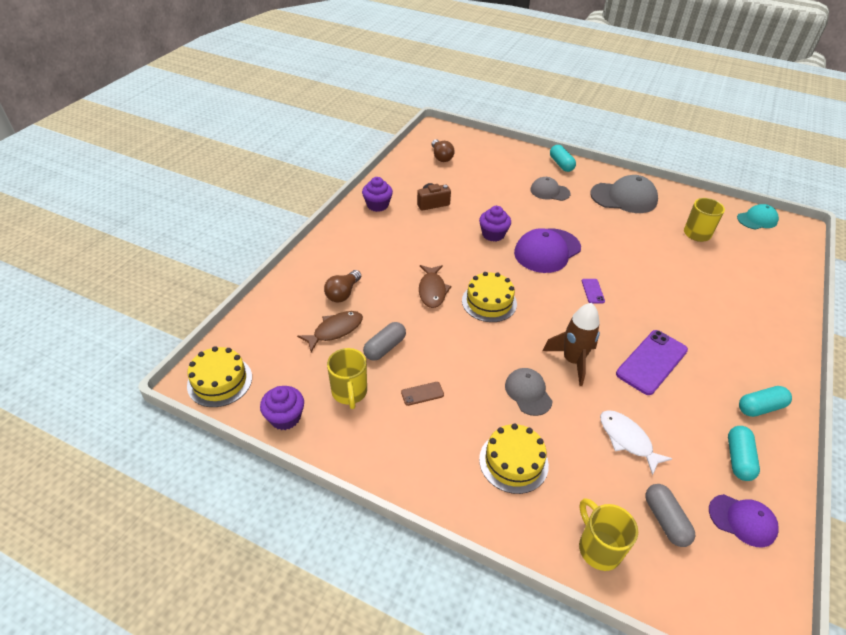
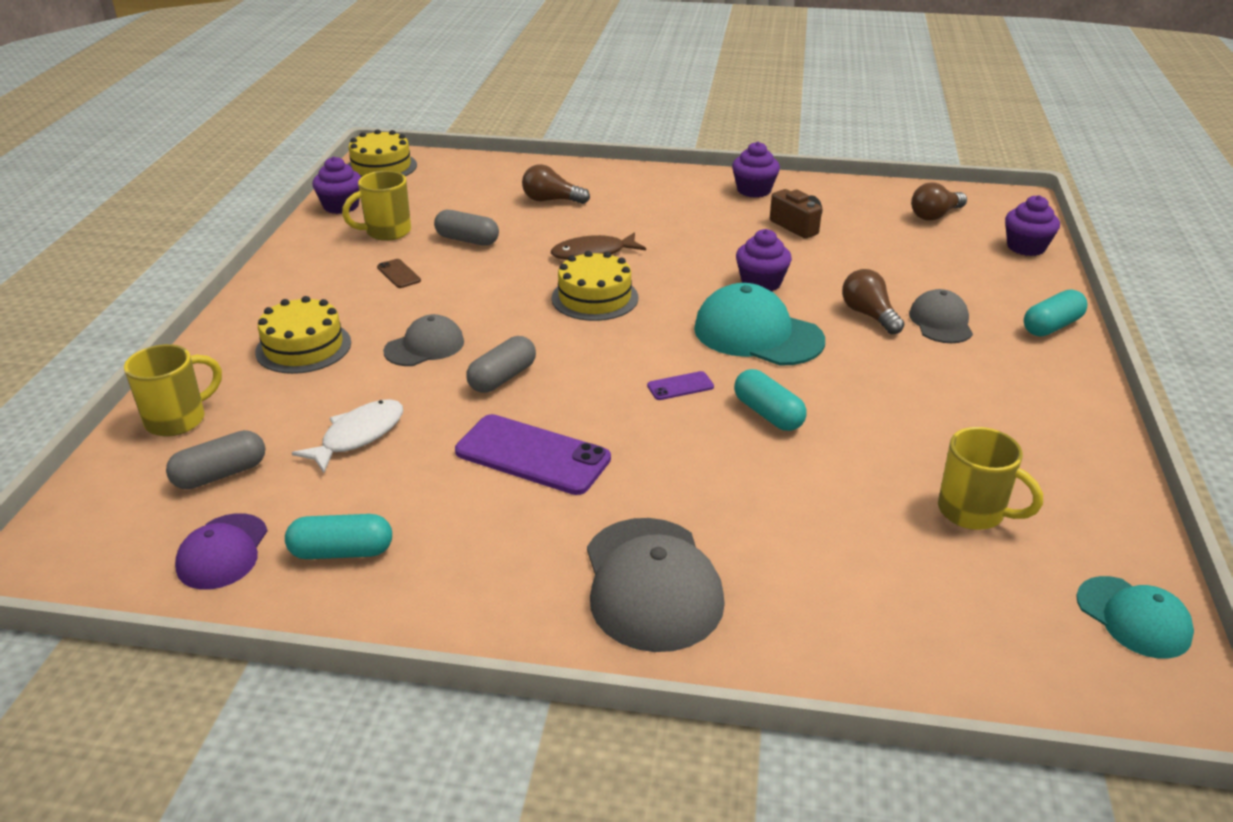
camera: 75 degrees right, 10 degrees down
(335, 330) = (483, 207): brown fish -> none
(486, 144) = (1026, 247): none -> purple cupcake
(537, 210) = (869, 315): none -> brown light bulb
(547, 251) = (757, 334): purple cap -> turquoise cap
(572, 361) = (502, 378): brown rocket -> grey capsule
(624, 198) = (1011, 407): grey cap -> grey cap (651, 584)
(760, 407) = (466, 586): turquoise capsule -> turquoise capsule (768, 414)

